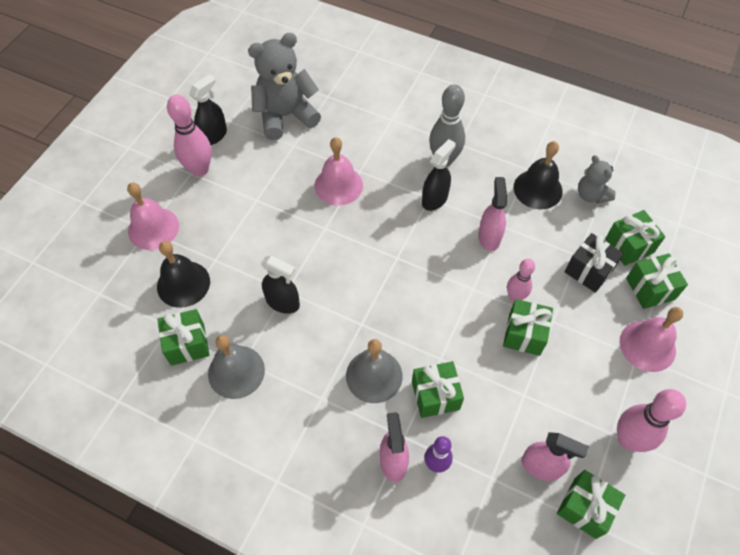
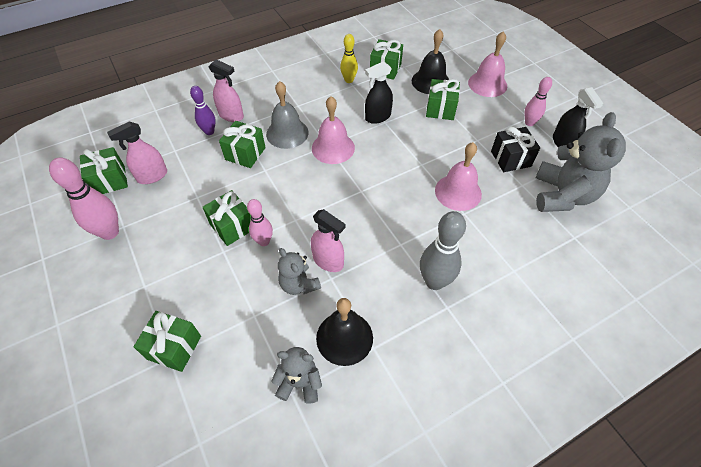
camera: 125 degrees right, 5 degrees down
(200, 169) = (529, 123): pink bowling pin -> pink bowling pin, size x0.62
(236, 371) = (349, 80): grey bell -> yellow bowling pin
(435, 199) = (396, 247): black spray bottle -> none
(527, 243) = (299, 284): none -> grey teddy bear
(589, 271) = (234, 312): black gift -> black gift (510, 159)
(629, 246) = (223, 368): green gift -> green gift (440, 109)
(647, 345) = (141, 300): pink bell -> pink bell (333, 148)

